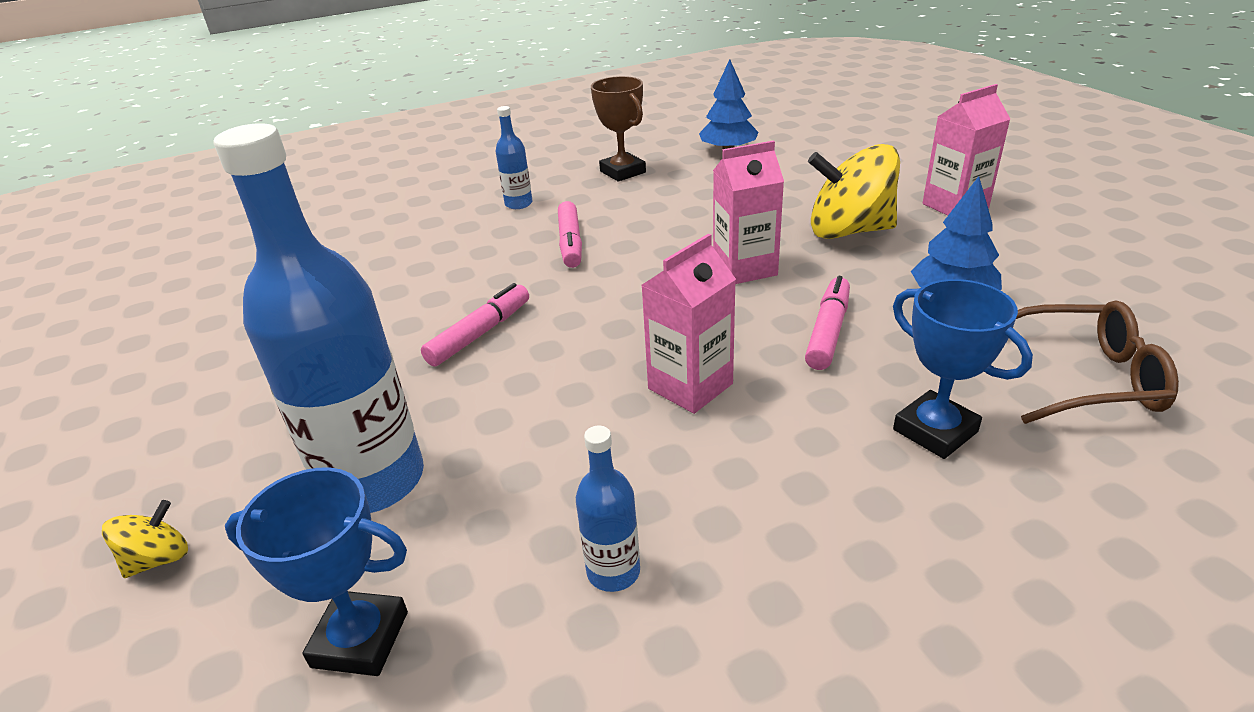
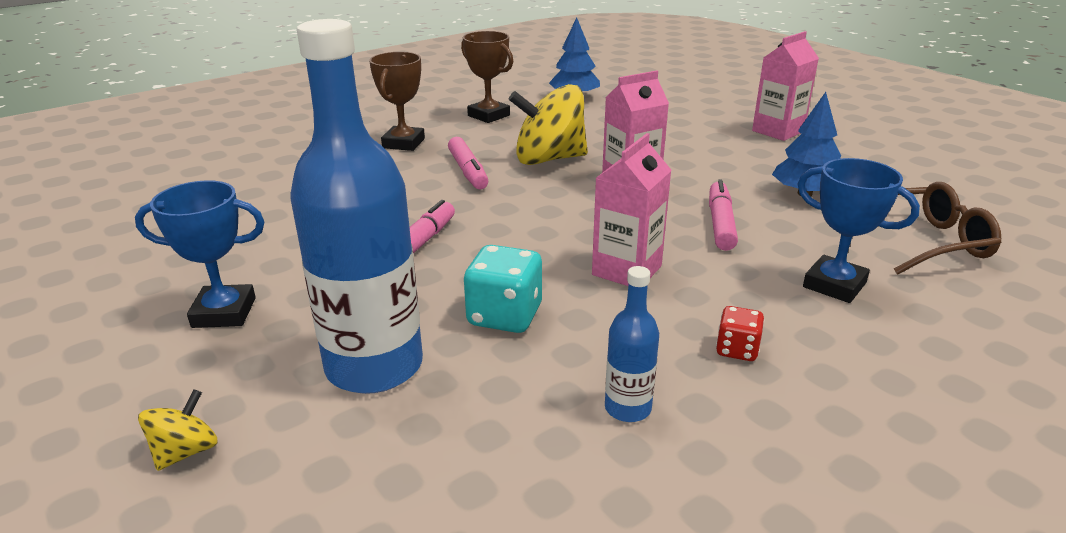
camera: 15 degrees left, 5 degrees down
(360, 639) = (426, 487): blue trophy -> blue trophy (224, 312)
(518, 204) = (403, 143): blue bottle -> brown trophy
(531, 433) = (504, 316): none -> turquoise dice
(774, 509) = (737, 350): none -> red dice
(849, 231) = (703, 152): yellow spinning top -> yellow spinning top (549, 159)

